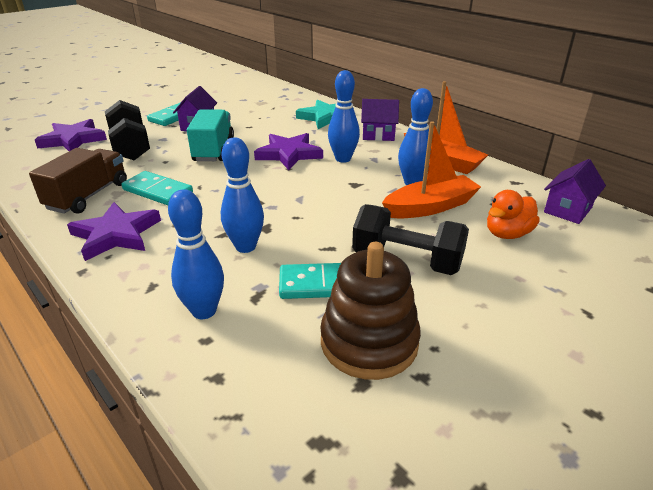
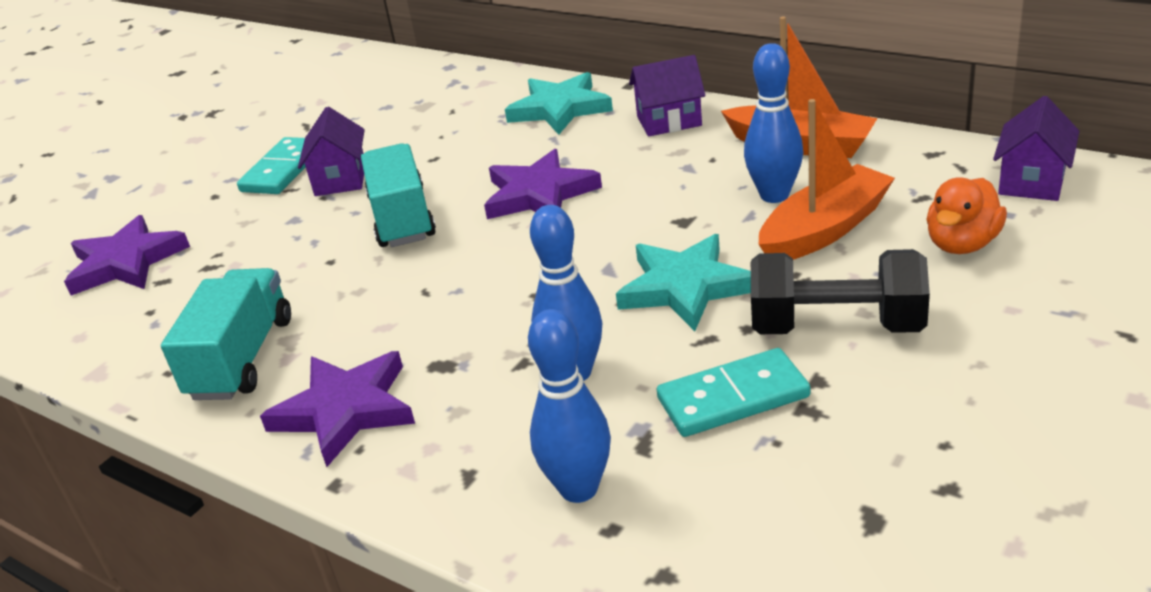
camera: 10 degrees left, 0 degrees up
(88, 196) = (242, 358): brown truck -> turquoise truck
(131, 147) = (247, 250): black dumbbell -> none
(158, 191) = (359, 318): turquoise domino -> none
(334, 218) = (685, 287): none -> turquoise star
(343, 159) = (636, 180): blue bowling pin -> none
(369, 342) = (850, 463): brown stacking toy -> none

